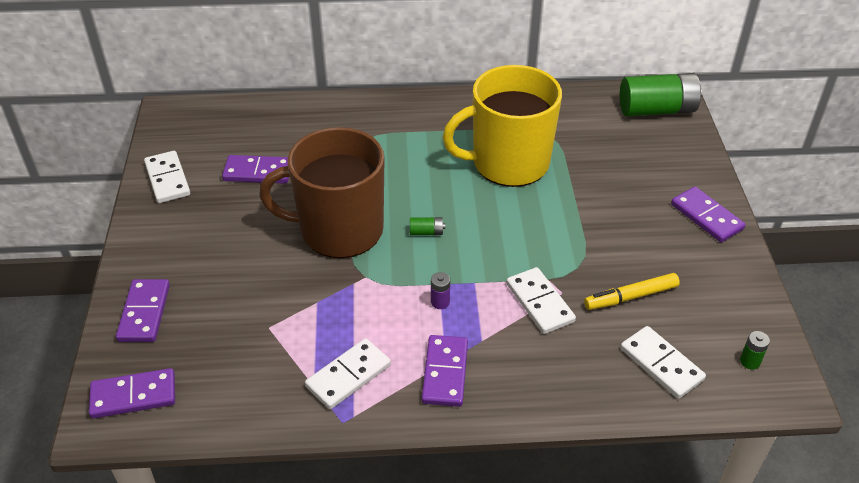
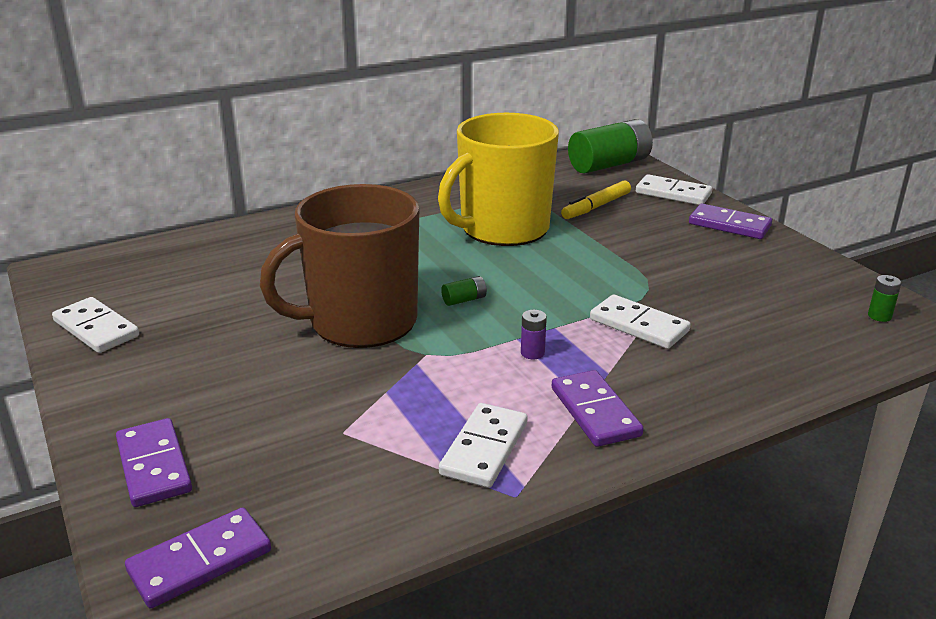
camera: 25 degrees left, 15 degrees down
(258, 172) = (217, 296): purple domino -> none
(631, 297) = (722, 298): yellow marker -> yellow marker (596, 207)
(661, 364) = (805, 341): white domino -> white domino (673, 193)

